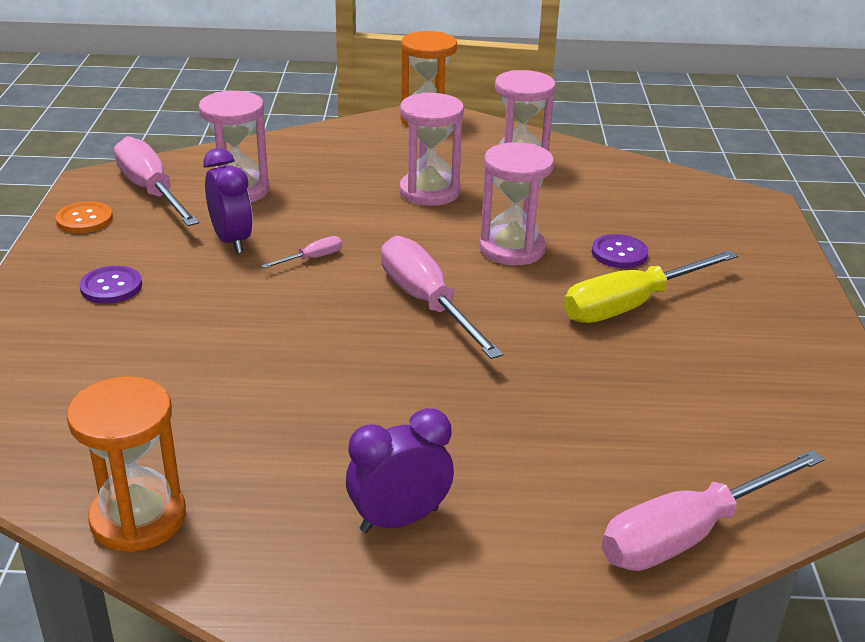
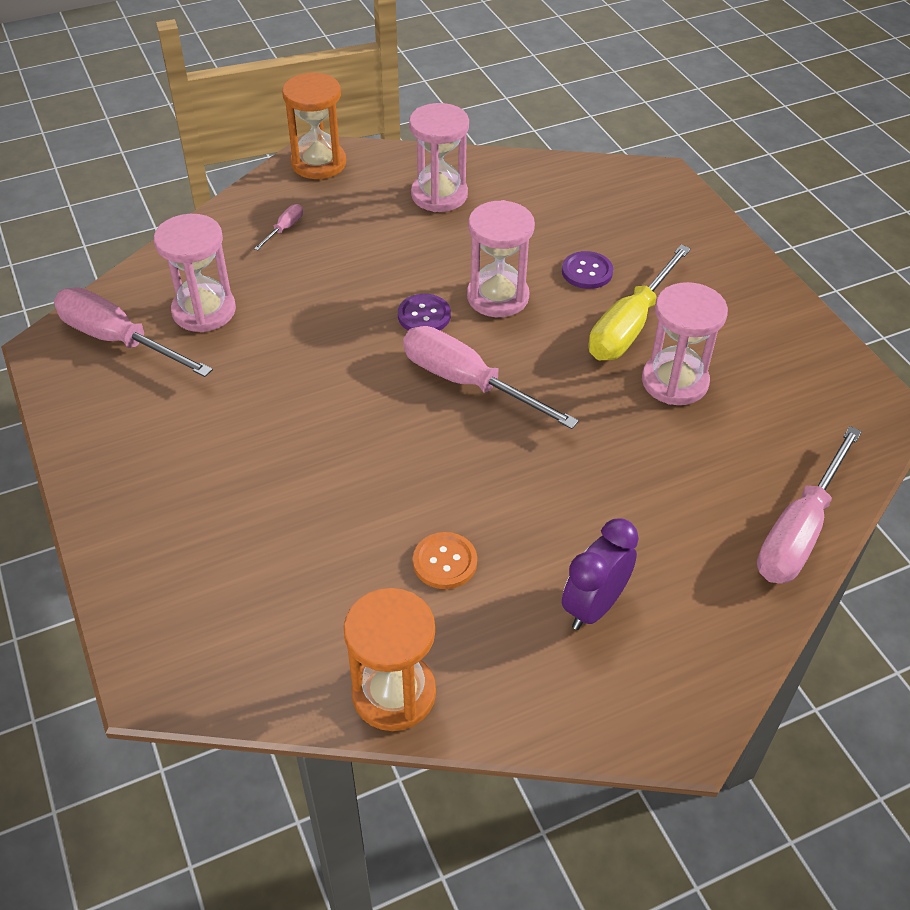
camera: 25 degrees left, 15 degrees up
(84, 219) = (80, 398): orange button -> orange button (445, 562)
(111, 287) = (174, 468): purple button -> purple button (424, 315)
(231, 241) = (245, 374): purple clock -> none
(312, 258) = (334, 369): pink screwdriver -> pink screwdriver (284, 229)
(429, 192) = (383, 254): pink hourglass -> pink hourglass (674, 382)

